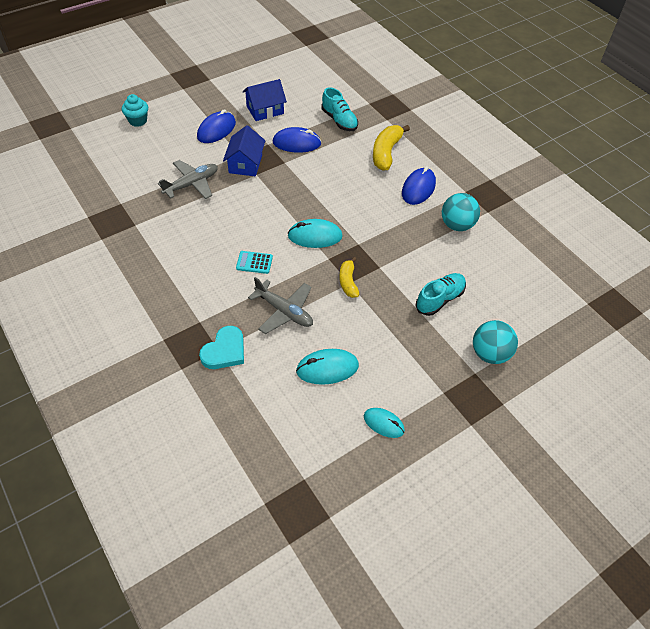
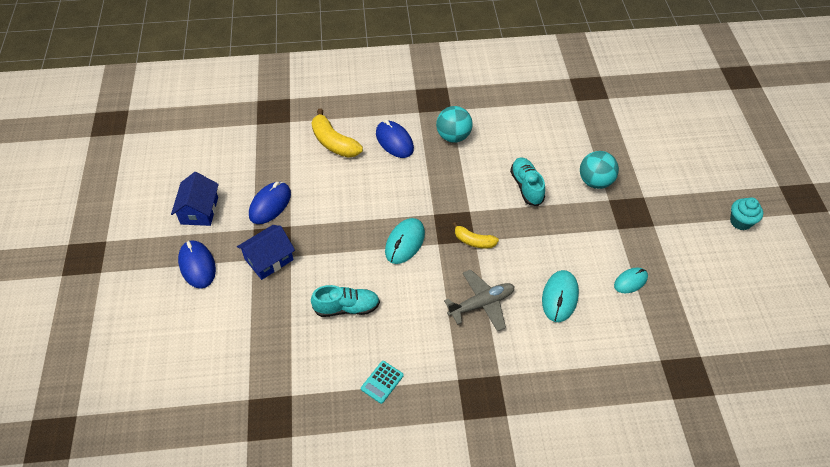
camera: 60 degrees left, 0 degrees up
(138, 121) = (121, 337): turquoise cupcake -> turquoise cupcake (740, 222)
(192, 184) = (265, 319): grey plane -> none
(225, 351) = (503, 370): turquoise heart -> none
(245, 164) = (269, 259): blue house -> blue house turned 75 degrees counterclockwise
(254, 262) = (409, 304): turquoise calculator -> turquoise calculator (382, 382)
(339, 120) = (263, 157): turquoise shoe -> turquoise shoe (347, 308)

